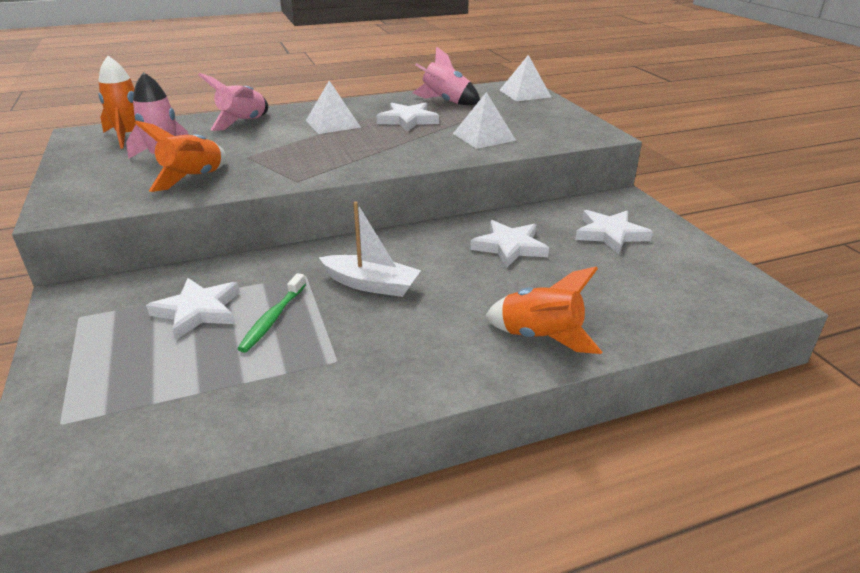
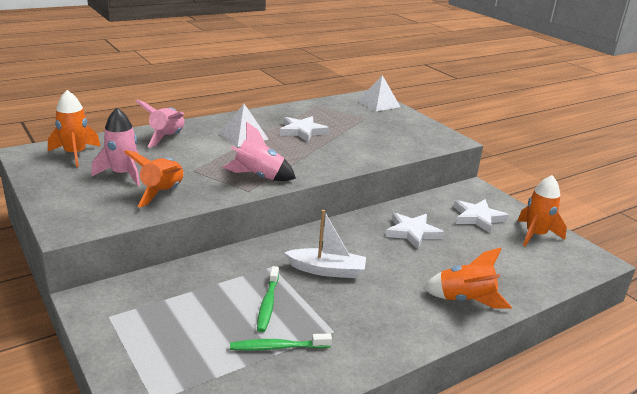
camera: 15 degrees left, 5 degrees down
(198, 311) = (205, 303): white star -> none
(252, 373) = (278, 347): none -> green toothbrush
(445, 102) = (322, 113): pink rocket -> pink rocket (259, 177)
(484, 137) = (369, 145): white pyramid -> none
(685, 260) = (535, 235): none -> orange rocket

